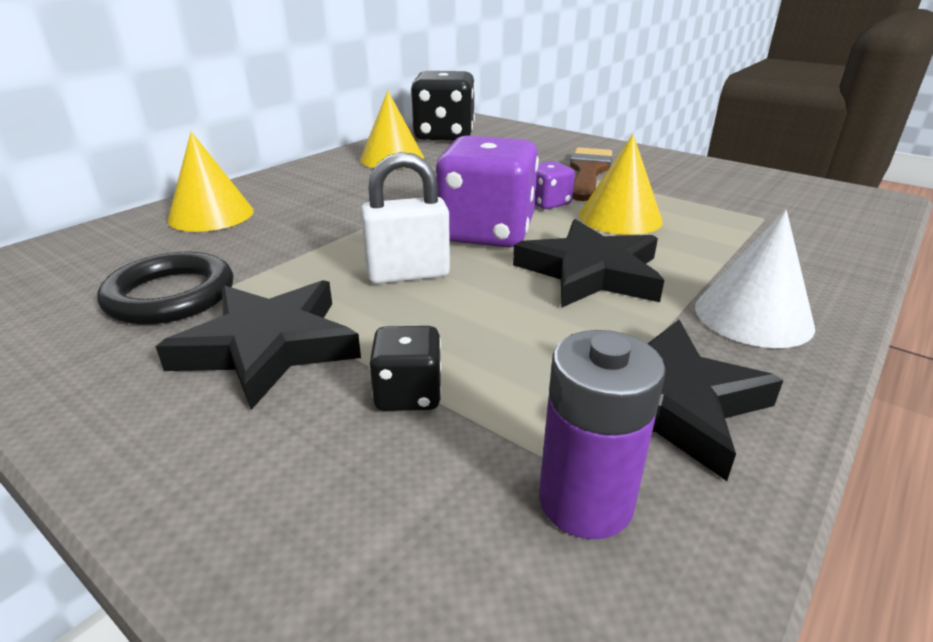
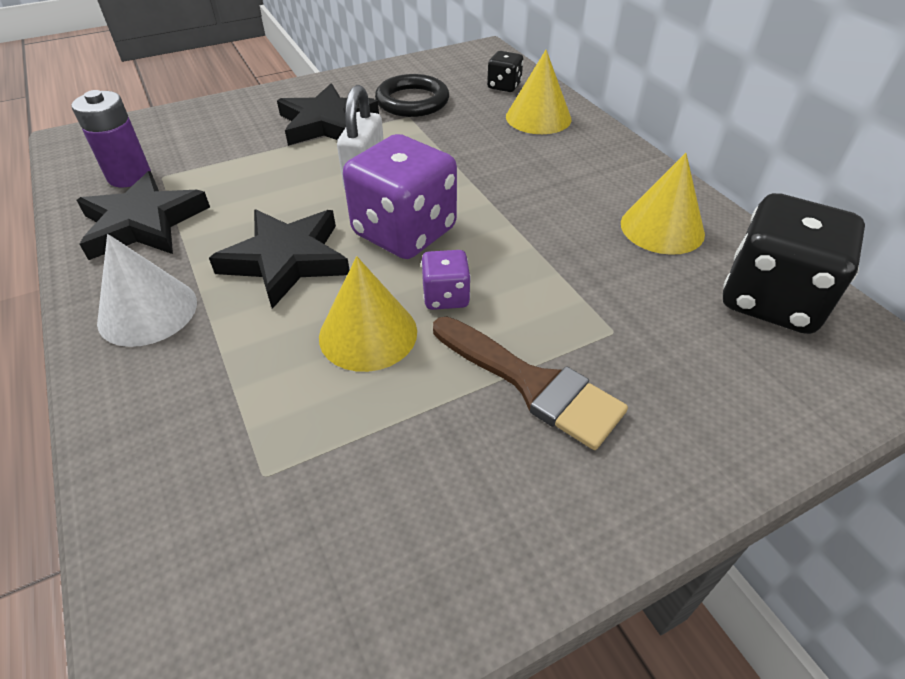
camera: 115 degrees right, 15 degrees up
(408, 394) = (243, 152): black dice -> black dice (504, 86)

